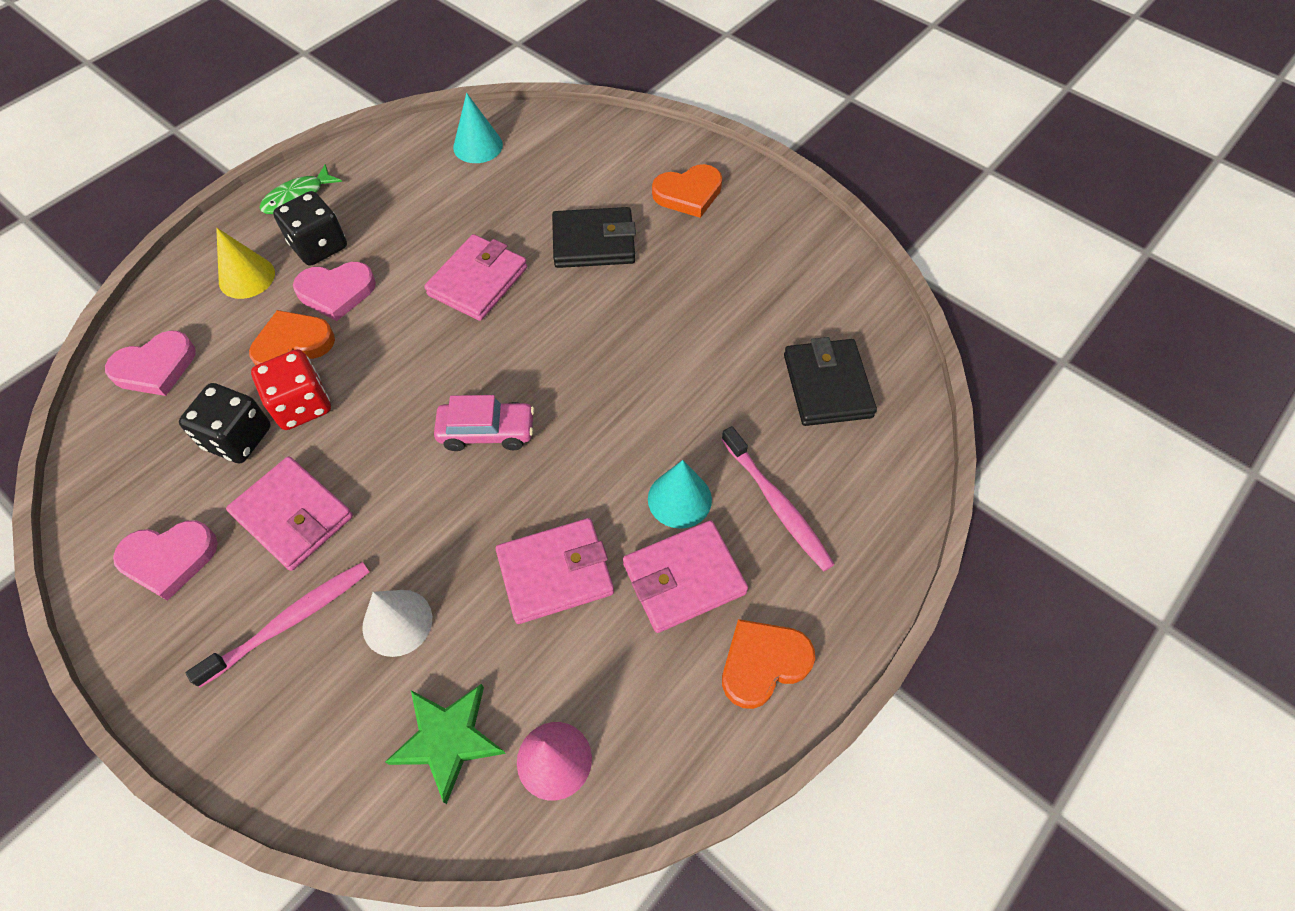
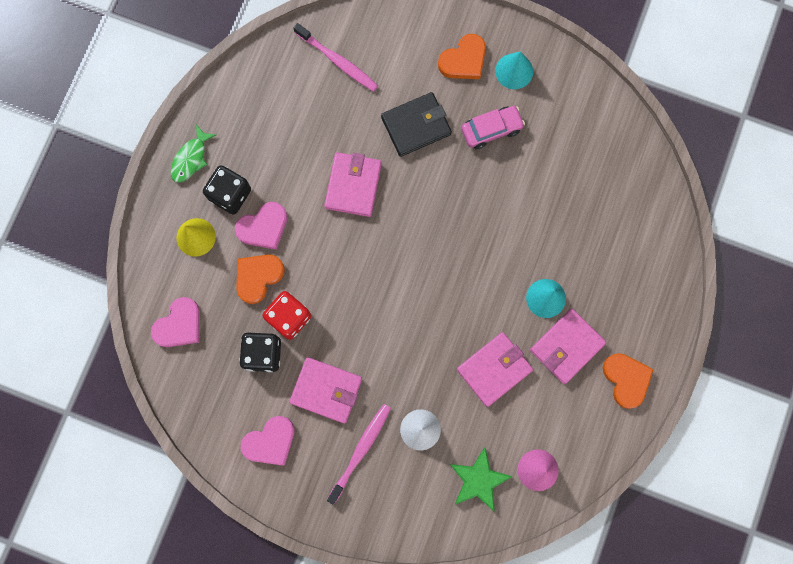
camera: 20 degrees left, 20 degrees up
(478, 146) = (295, 66): turquoise cone -> turquoise cone (514, 71)
(487, 432) = (413, 295): pink car -> pink car (491, 130)
(763, 663) = (626, 379): orange heart -> orange heart turned 120 degrees clockwise
(777, 505) = (603, 281): pink toothbrush -> pink toothbrush (338, 61)
(827, 386) = (606, 188): black wallet -> none

